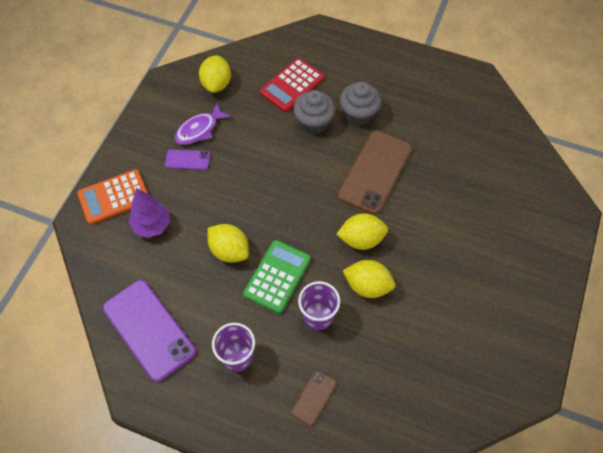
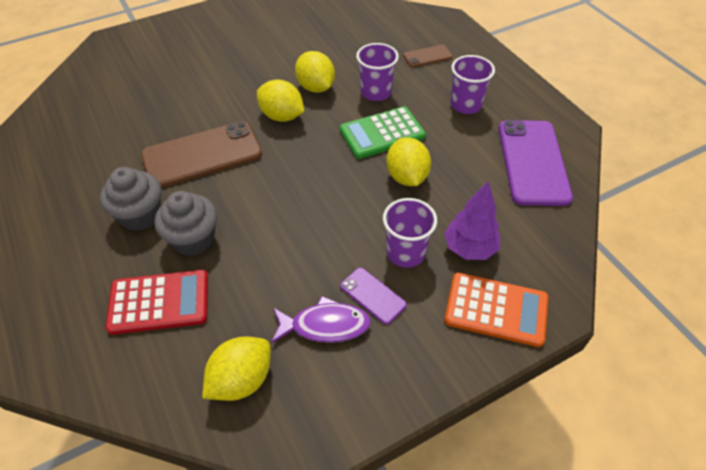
camera: 140 degrees left, 10 degrees down
(188, 196) = (405, 252): none -> purple cup

